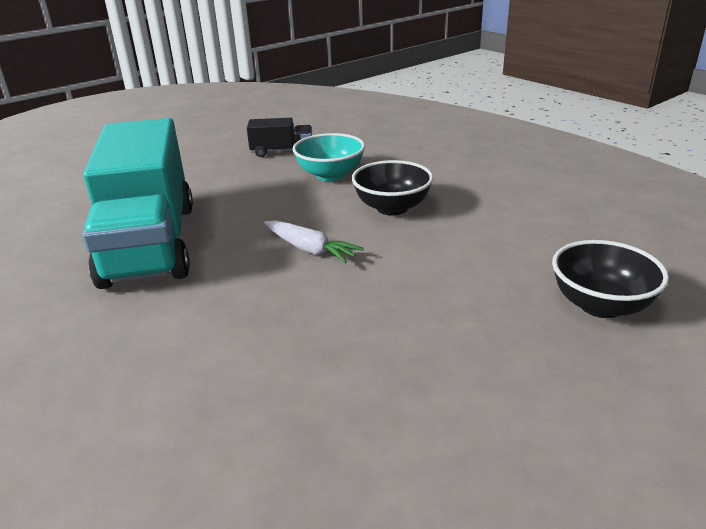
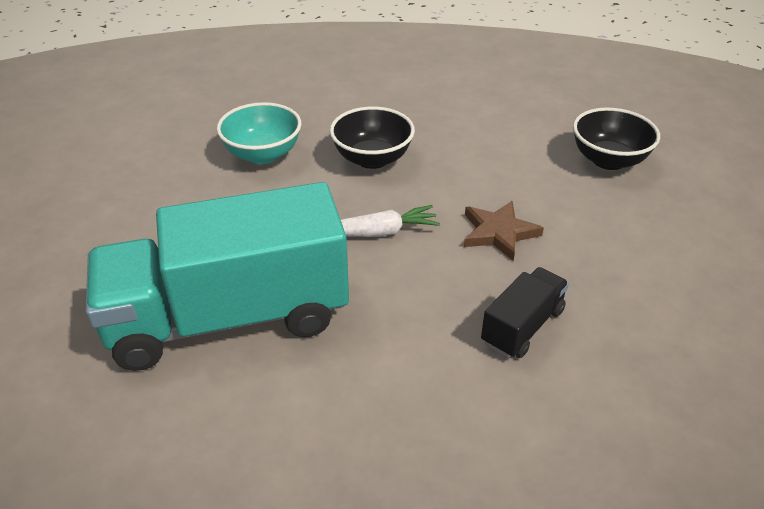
camera: 50 degrees left, 10 degrees up
(150, 243) = (229, 317): turquoise truck -> turquoise truck turned 135 degrees clockwise
(282, 152) = (164, 153): black truck -> black truck (522, 326)
(389, 297) = (498, 233): none -> brown star

